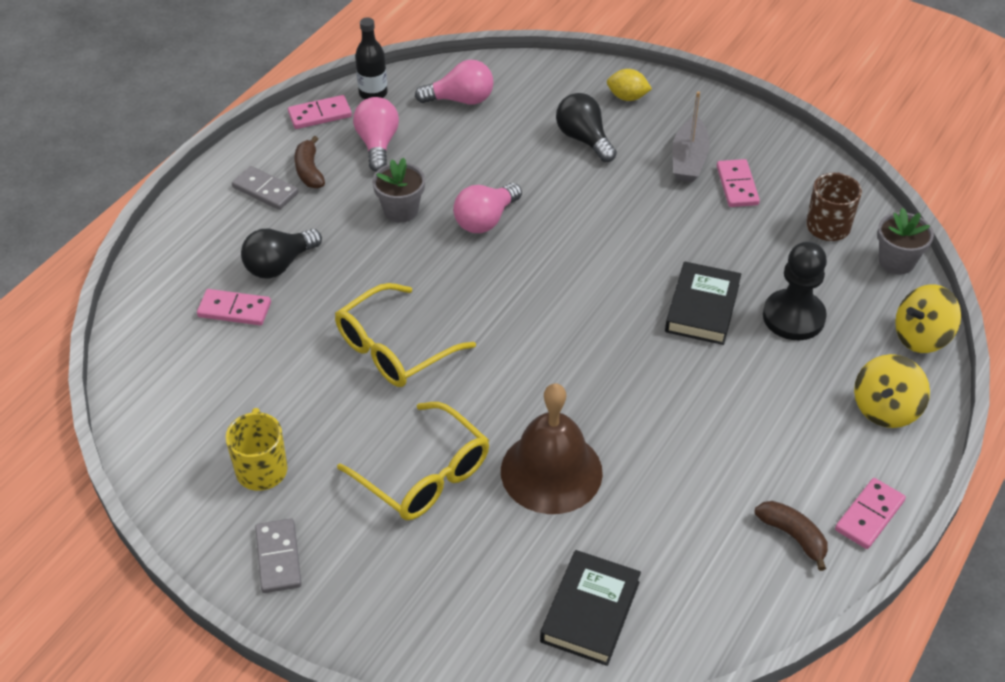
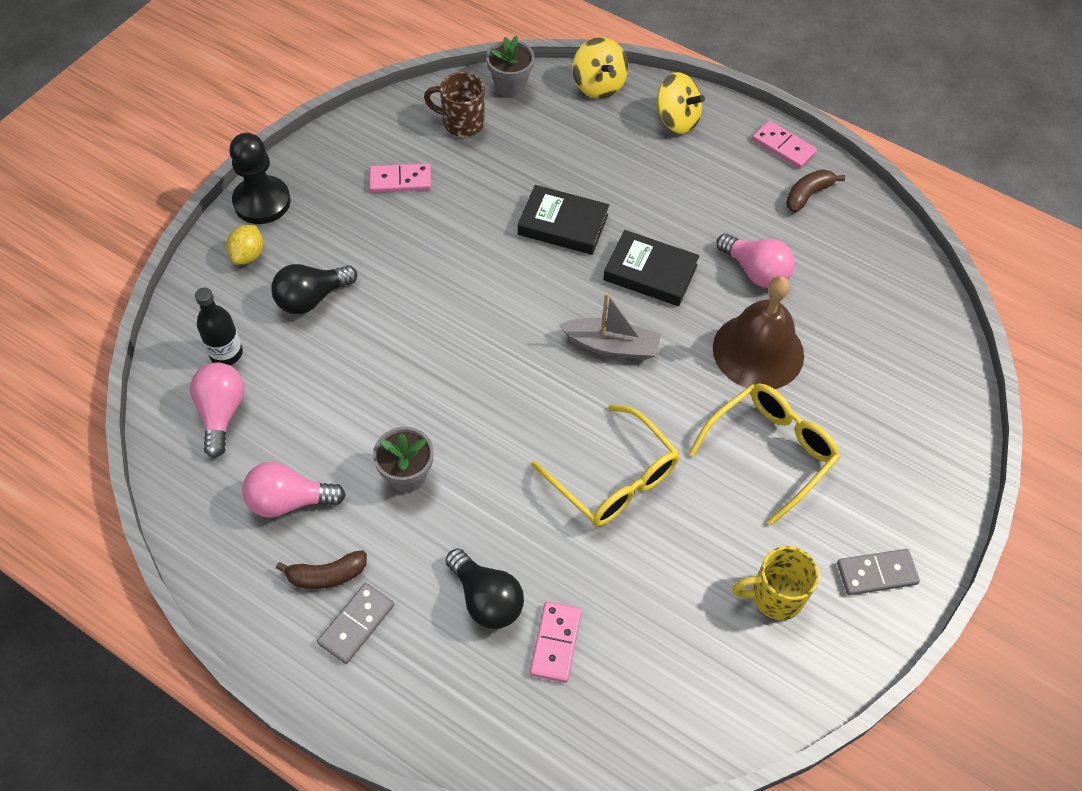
camera: 90 degrees left, 10 degrees up
(320, 114) = (221, 568): pink domino -> none
(373, 93) = (190, 508): black bottle -> black bottle (226, 353)
(485, 220) = (430, 393): pink light bulb -> pink light bulb (755, 271)
(590, 612) = (896, 332): black book -> black book (650, 272)
(689, 159) = (357, 213): grey boat -> grey boat (611, 345)
(793, 317) = (575, 162): black pawn -> black pawn (262, 202)

